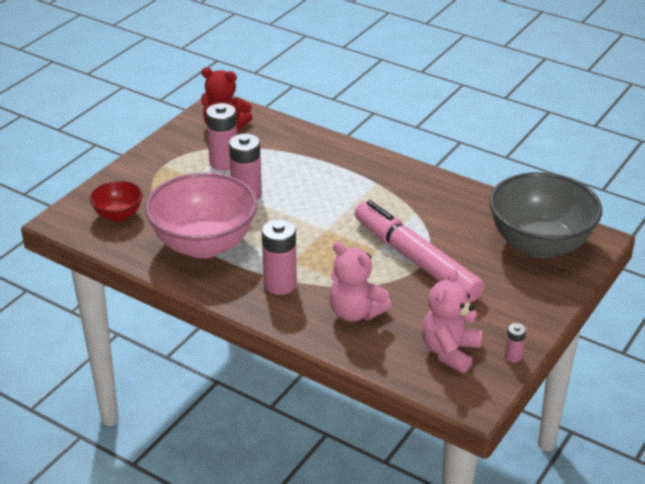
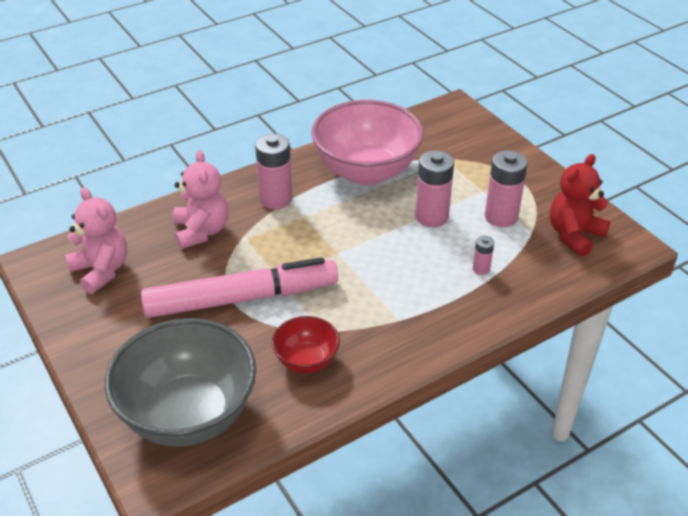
camera: 115 degrees right, 5 degrees up
(118, 215) = (444, 135): red bowl -> red bowl (306, 361)
(355, 312) = (201, 231): pink teddy bear -> pink teddy bear turned 105 degrees clockwise
(513, 356) = (56, 309): pink battery -> pink battery (481, 269)

